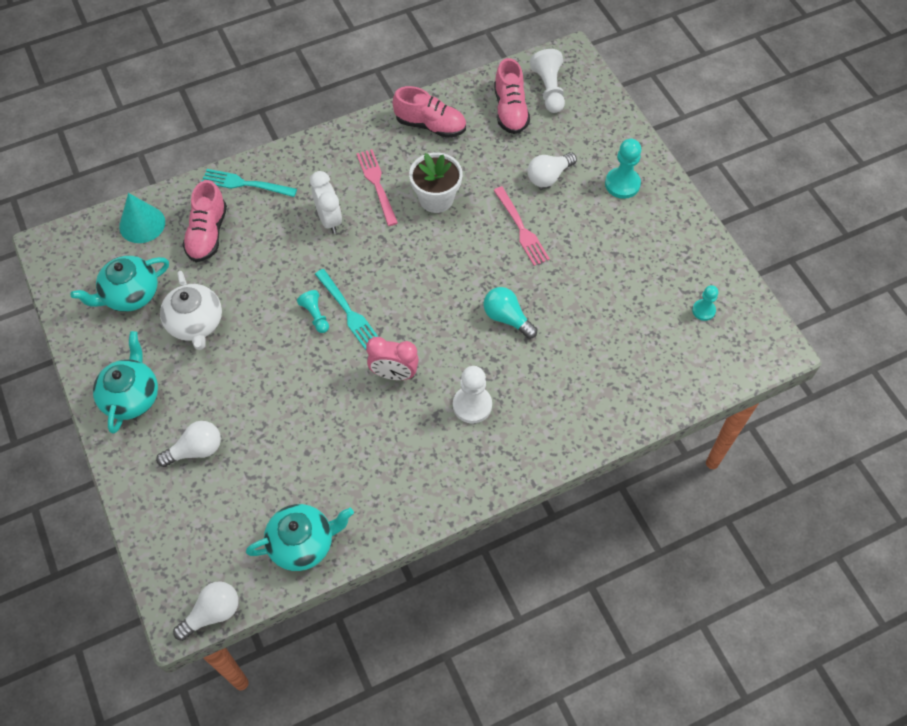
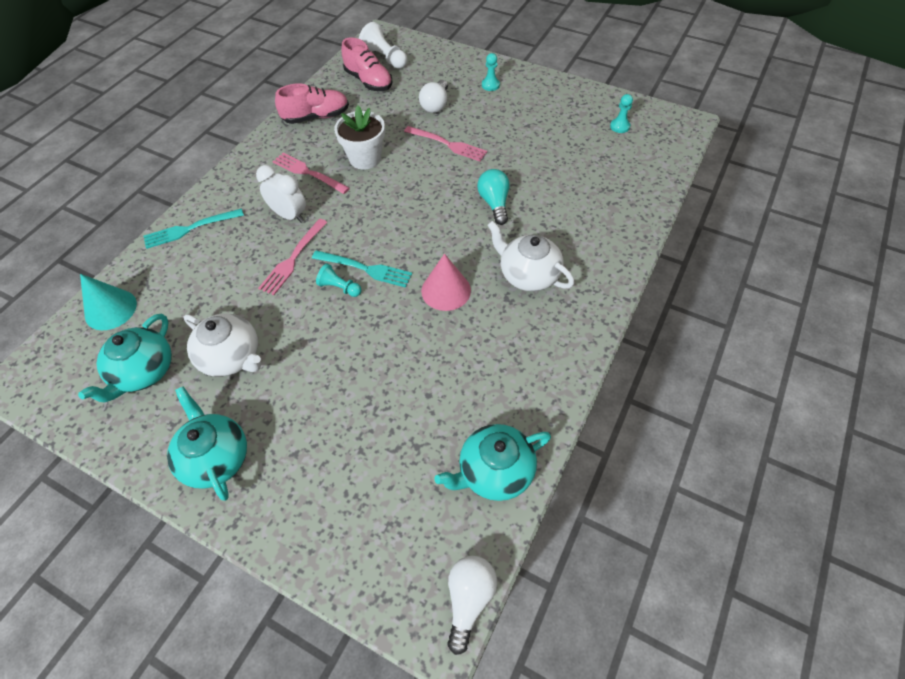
camera: 35 degrees left, 5 degrees down
(196, 450) = (322, 462): white light bulb -> none
(207, 234) = (184, 282): pink shoe -> none
(301, 265) = (293, 259): none -> pink fork
(303, 543) = (494, 471): turquoise teapot -> turquoise teapot turned 150 degrees counterclockwise
(394, 374) = (446, 290): pink clock -> pink cone
(472, 405) = (528, 275): white pawn -> white teapot
(507, 318) = (494, 203): turquoise light bulb -> turquoise light bulb turned 75 degrees clockwise
(622, 184) = (490, 85): turquoise pawn -> turquoise pawn, size x0.61

